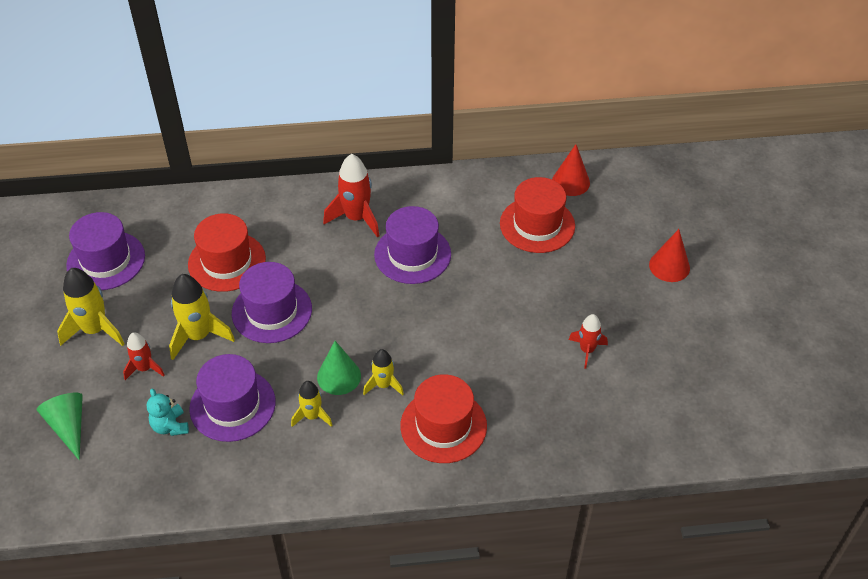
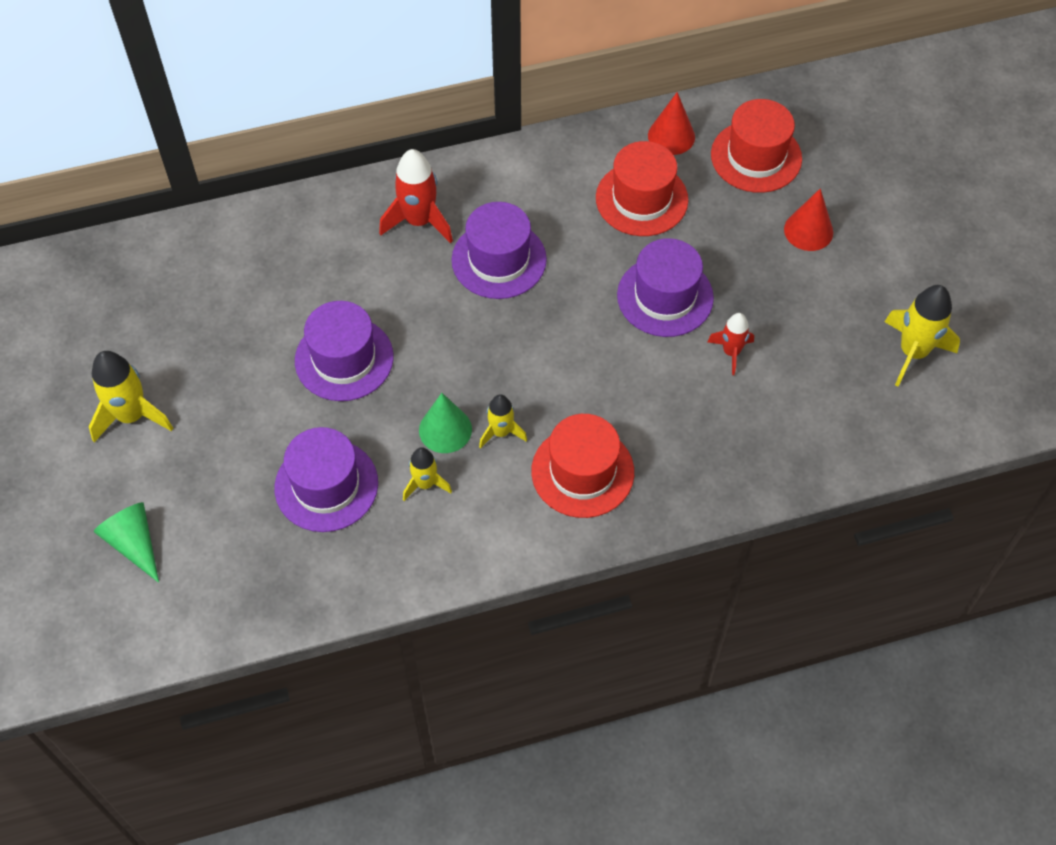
camera: 10 degrees left, 10 degrees up
(106, 260) = (119, 323): purple hat -> purple hat (665, 296)
(145, 368) = (207, 456): red rocket -> none
(170, 426) = (258, 523): turquoise teddy bear -> none
(198, 336) = (262, 404): yellow rocket -> yellow rocket (913, 352)
(227, 262) = (272, 302): red hat -> red hat (756, 156)

